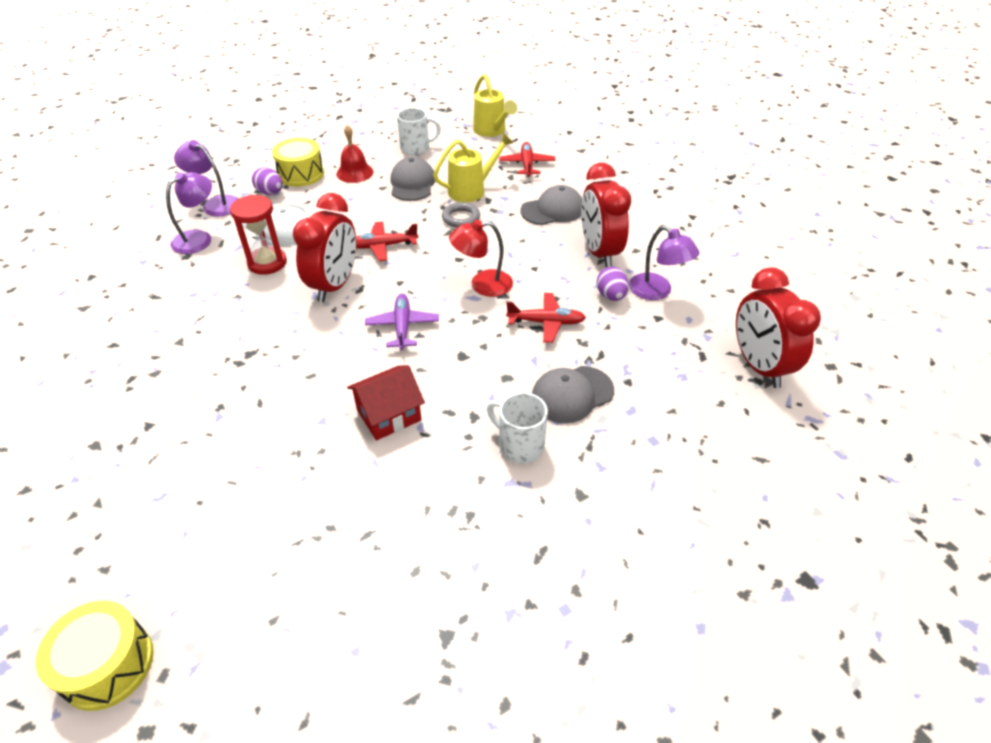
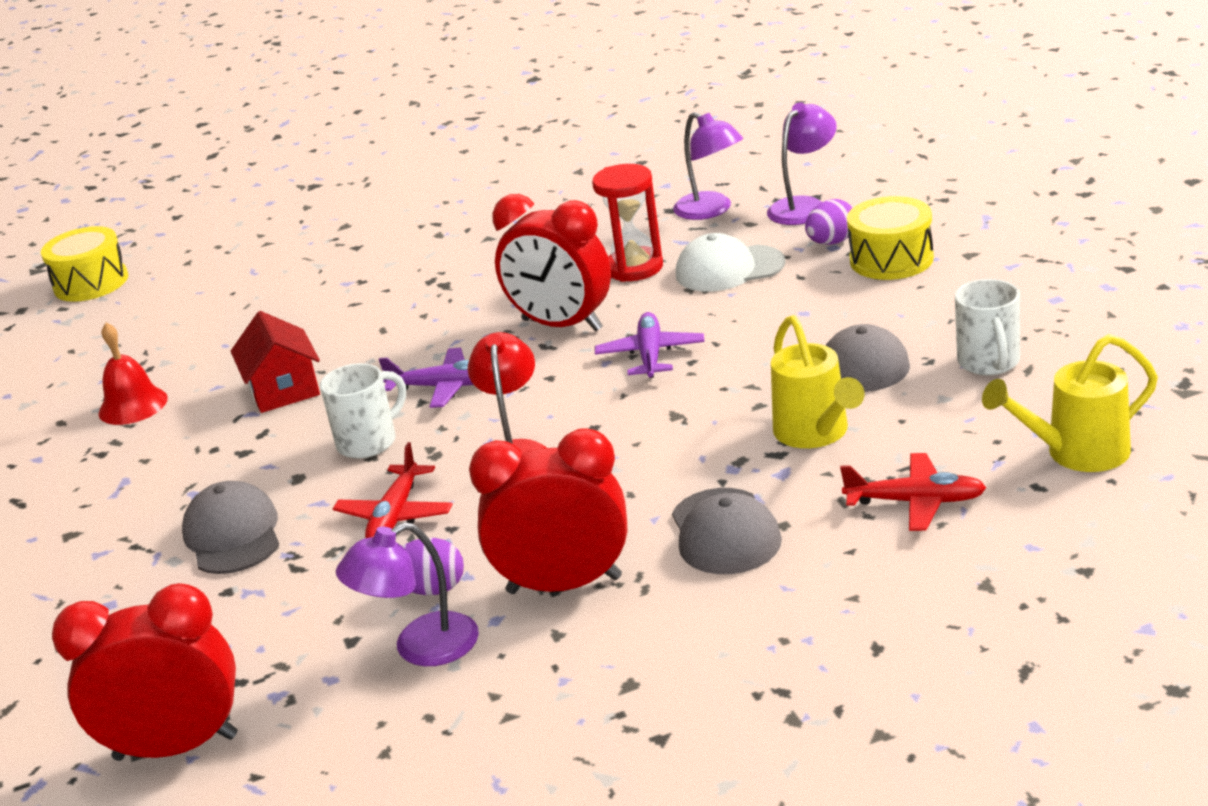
camera: 105 degrees right, 15 degrees down
(354, 172) = (893, 307): red bell -> red bell (133, 405)
(383, 246) = (650, 355): red plane -> purple plane
(461, 218) = (718, 425): grey ring -> none
(519, 445) = (174, 488): white mug -> white mug (369, 442)

